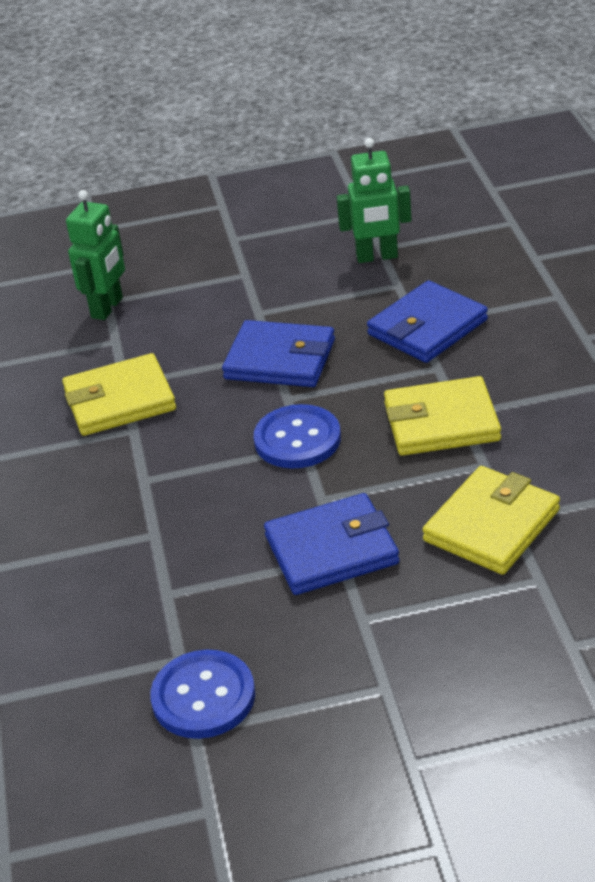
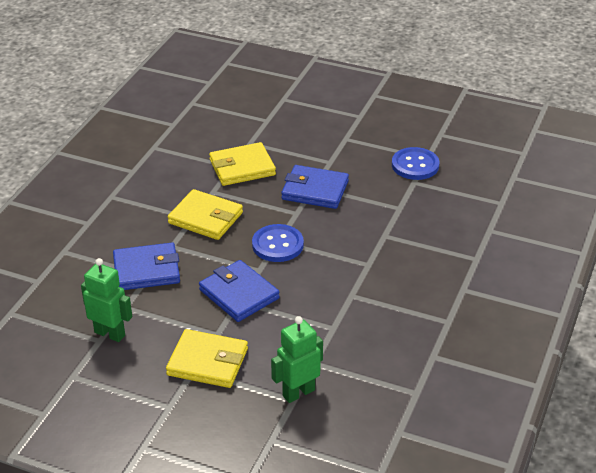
camera: 150 degrees left, 0 degrees up
(120, 400) = (344, 317): yellow wallet -> yellow wallet (208, 362)

